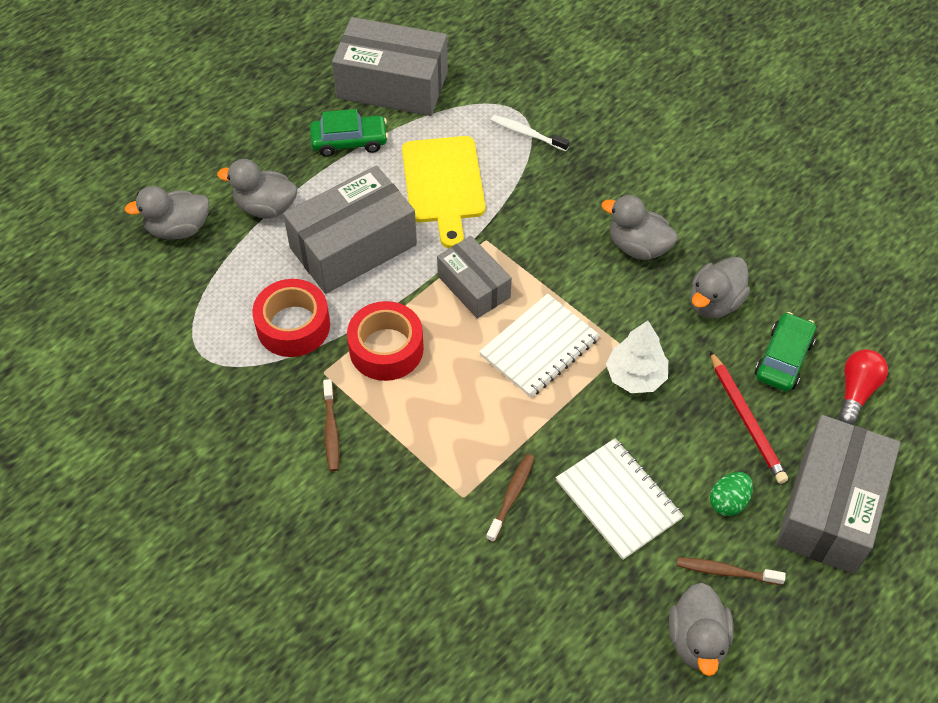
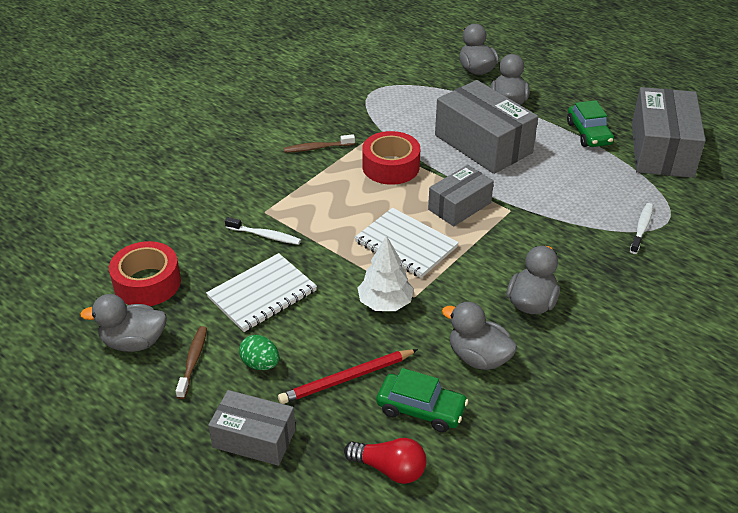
camera: 85 degrees right, 15 degrees down
(293, 326) = (403, 124): red tape -> red tape (147, 283)
(443, 184) = (562, 184): yellow cutting board -> none
(511, 496) = (265, 236): brown toothbrush -> white toothbrush
(829, 507) = (254, 438): grey box -> grey box, size x0.60

